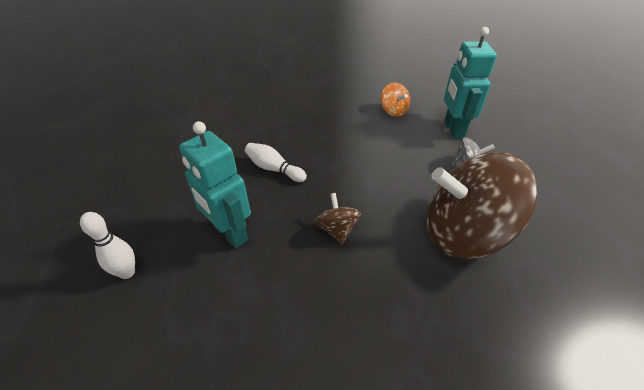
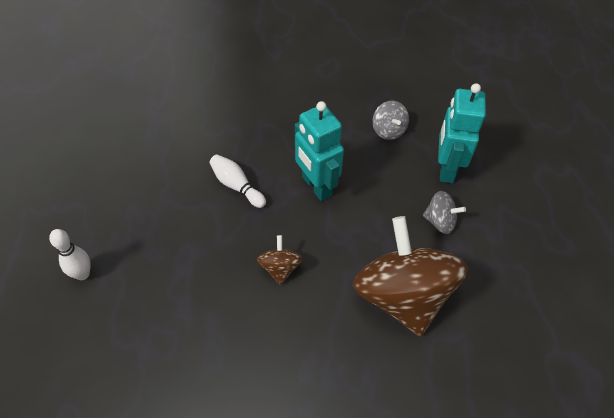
camera: 10 degrees right, 10 degrees up
(229, 233) = (178, 252): turquoise robot -> turquoise robot (316, 186)
(393, 111) = (388, 130): orange spinning top -> grey spinning top
(463, 232) = (402, 295): brown spinning top -> brown spinning top turned 60 degrees clockwise

